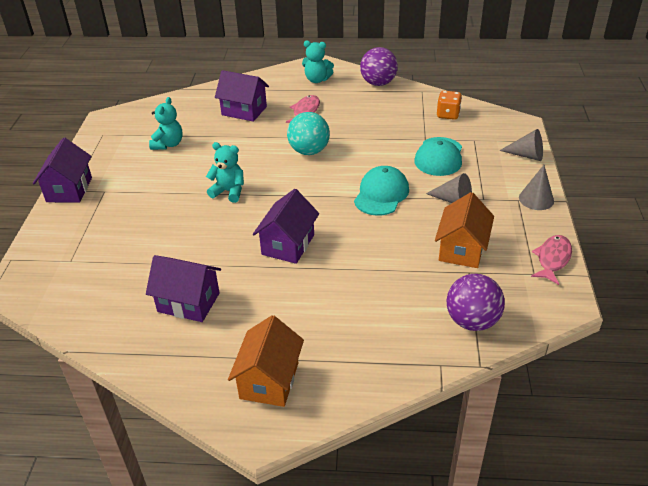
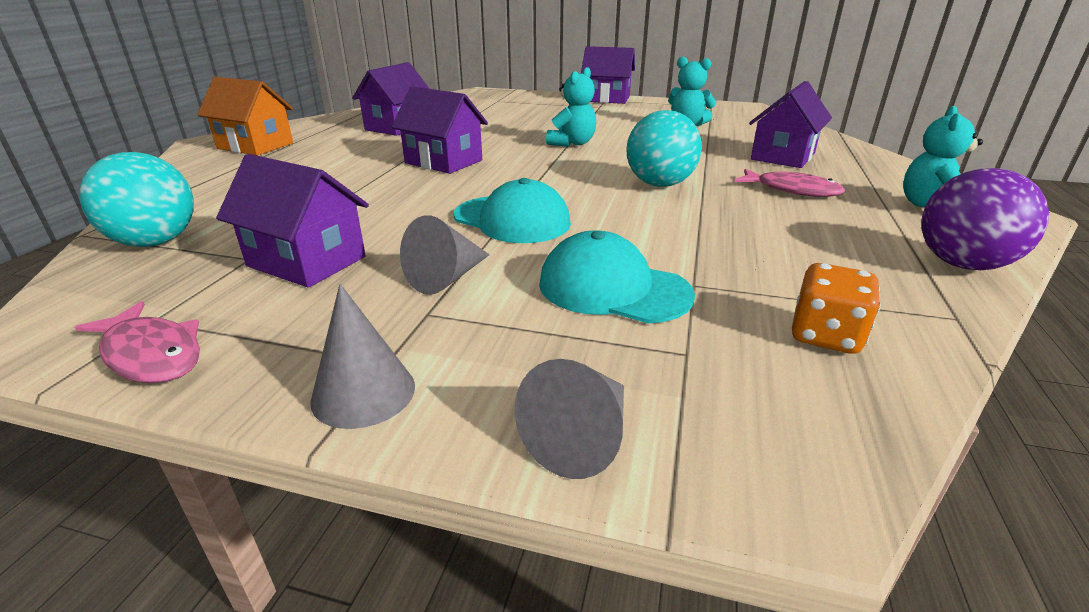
camera: 100 degrees right, 10 degrees down
(461, 249) = (307, 261): orange house -> purple house
(472, 321) = (156, 242): purple ball -> turquoise ball

